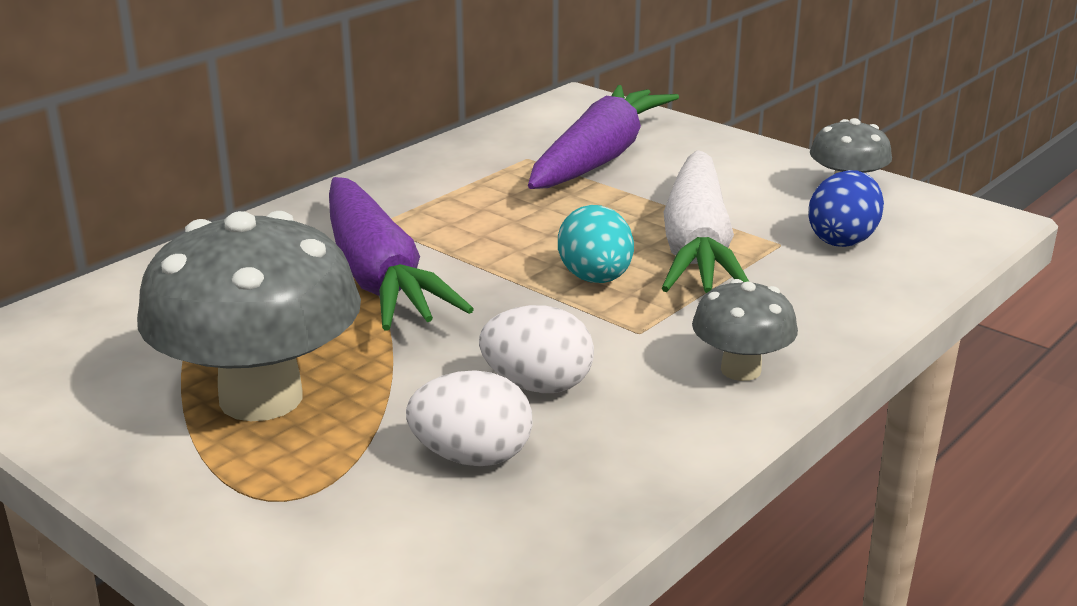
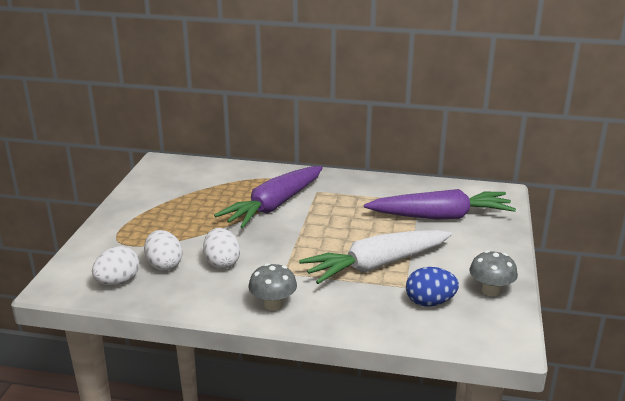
camera: 60 degrees right, 0 degrees up
(261, 398) = (171, 216): grey mushroom -> none
(481, 538) = (118, 282): none -> white egg
(595, 279) = (319, 250): turquoise egg -> none

